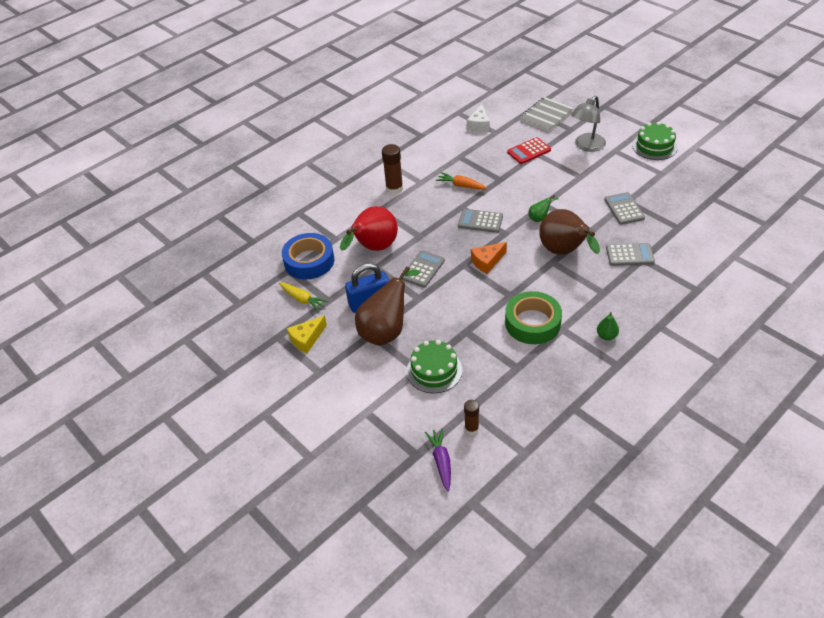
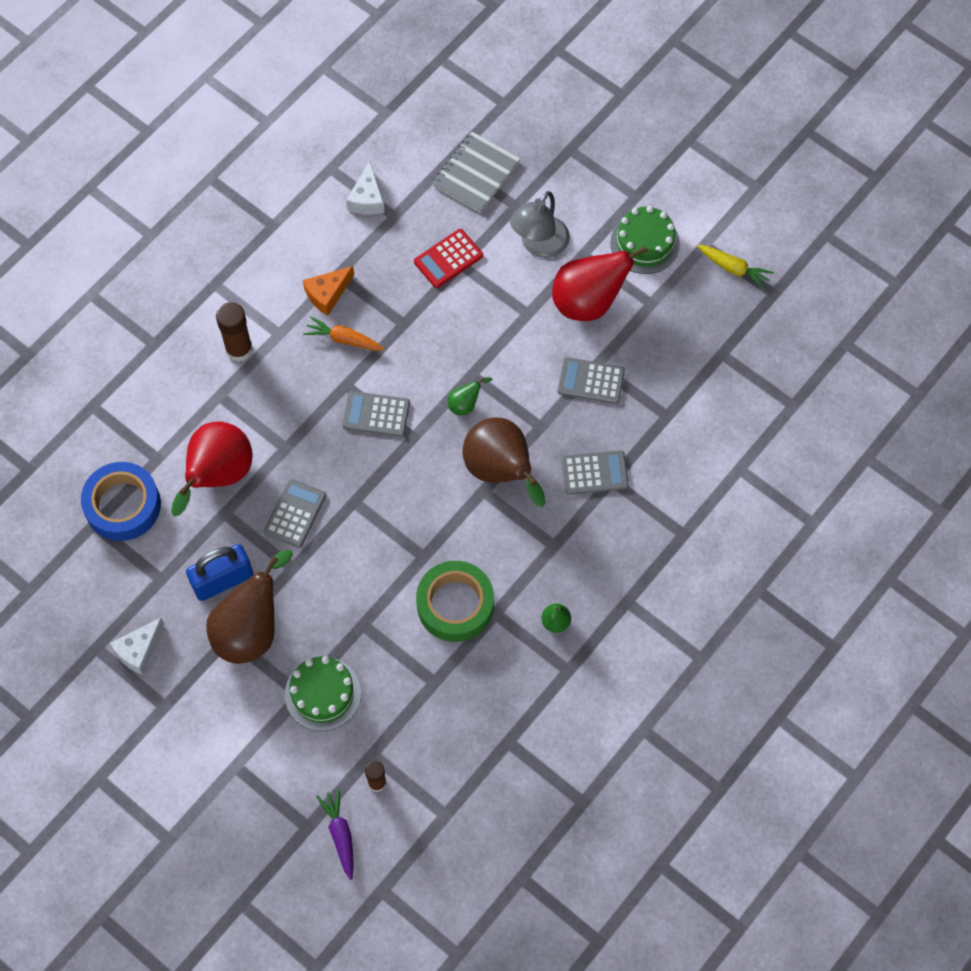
camera: 10 degrees left, 20 degrees up
(302, 299) = (123, 579): yellow carrot -> yellow carrot (733, 268)
(307, 339) = (139, 650): yellow cheese -> white cheese
(487, 262) = (389, 495): orange cheese -> orange cheese (327, 294)
(622, 171) = (592, 301): none -> red pear
(624, 209) = (591, 381): grey calculator -> grey calculator turned 60 degrees counterclockwise

